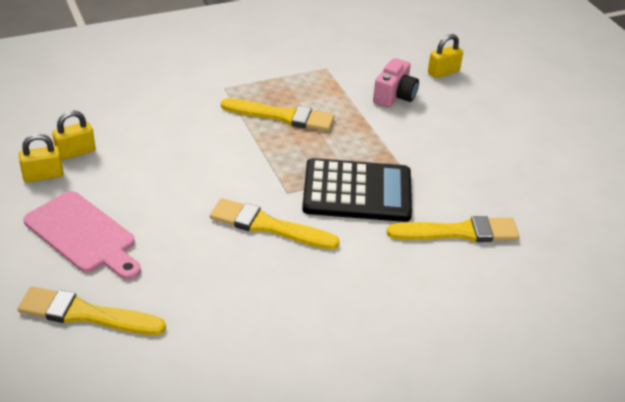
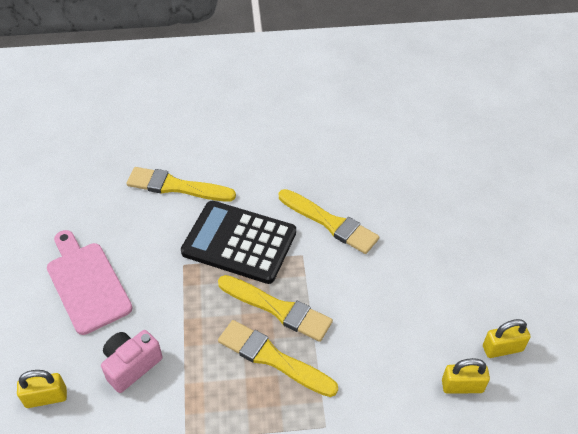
camera: 160 degrees left, 10 degrees up
(43, 175) = (532, 322): yellow padlock -> yellow padlock (462, 386)
(83, 235) = (488, 245): pink cutting board -> pink cutting board (87, 283)
(86, 314) = (482, 177): yellow brush -> yellow brush (278, 309)

